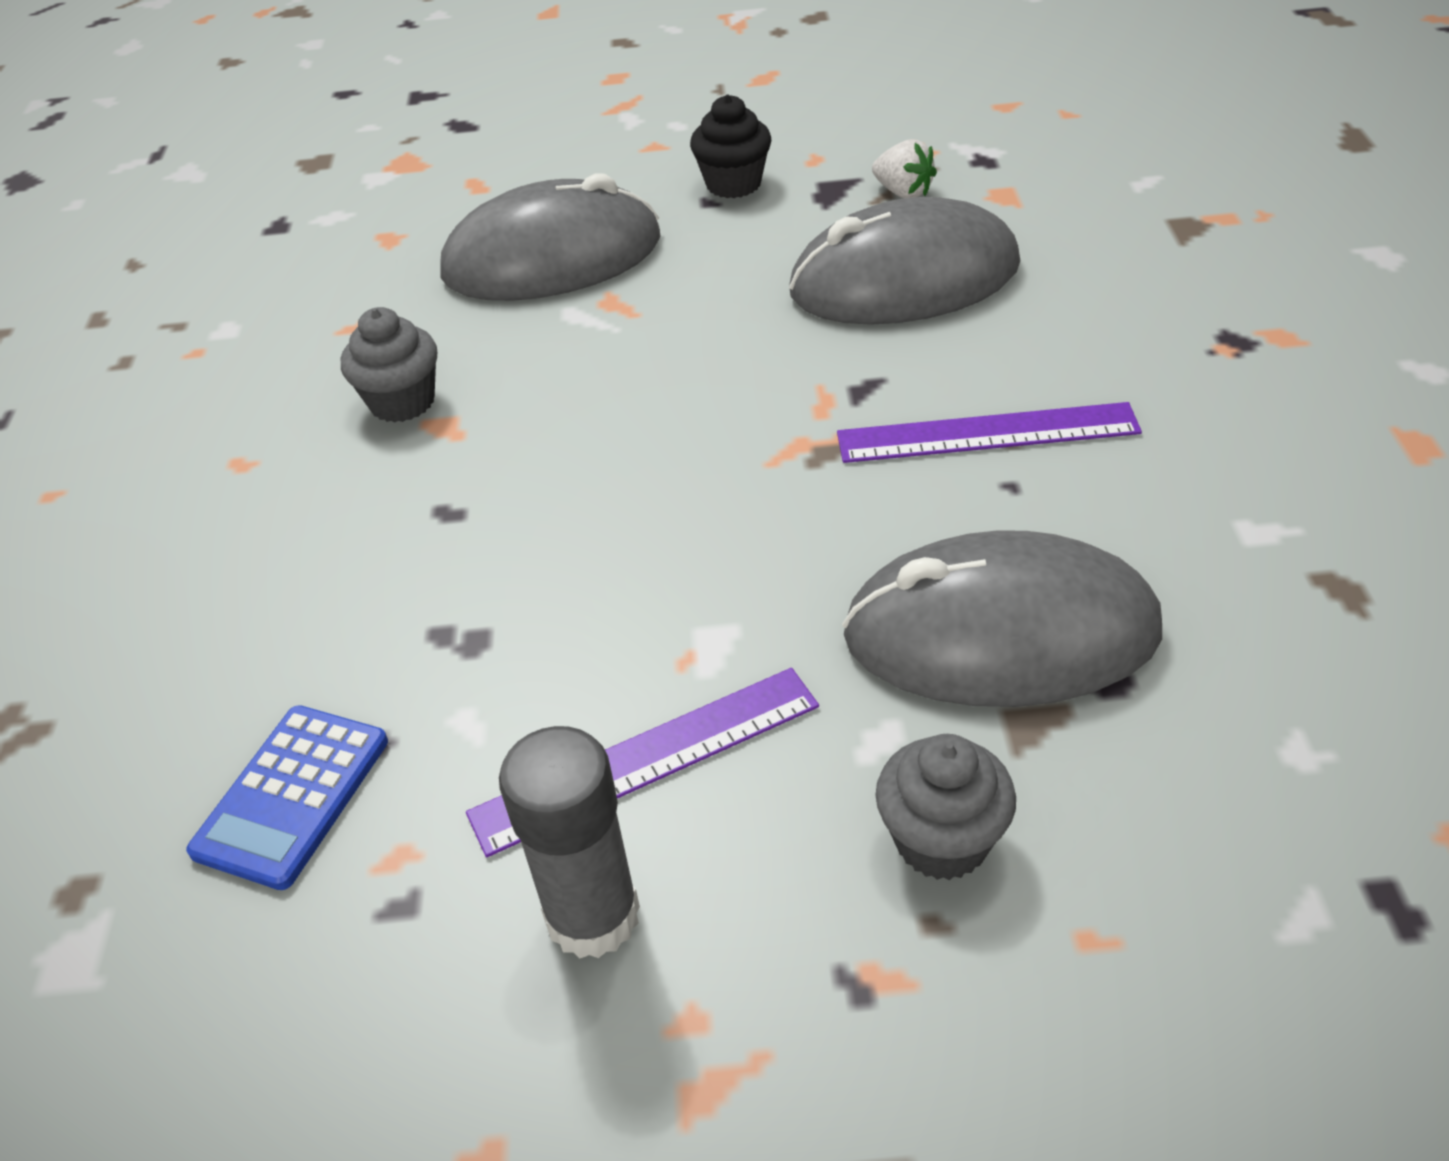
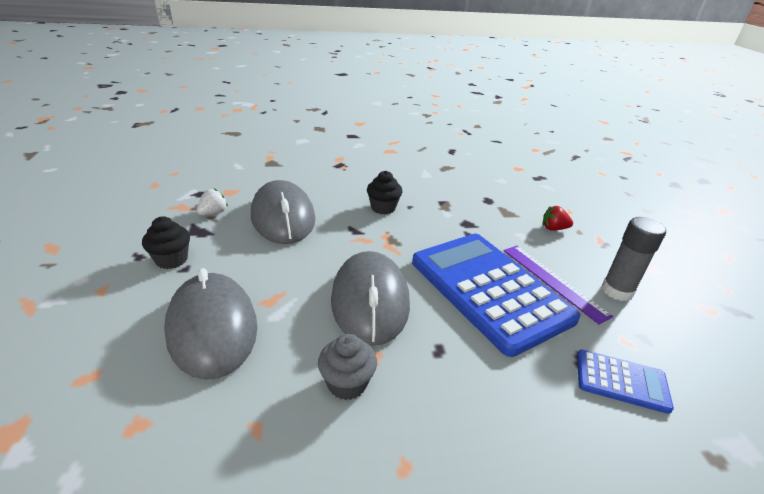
camera: 100 degrees left, 10 degrees down
(620, 612) = (489, 289): none -> blue calculator
(942, 840) = (553, 228): grey cupcake -> red strawberry
(987, 433) = (383, 208): purple ruler -> black cupcake
(1000, 633) = (475, 214): grey mouse -> grey mouse (370, 301)

